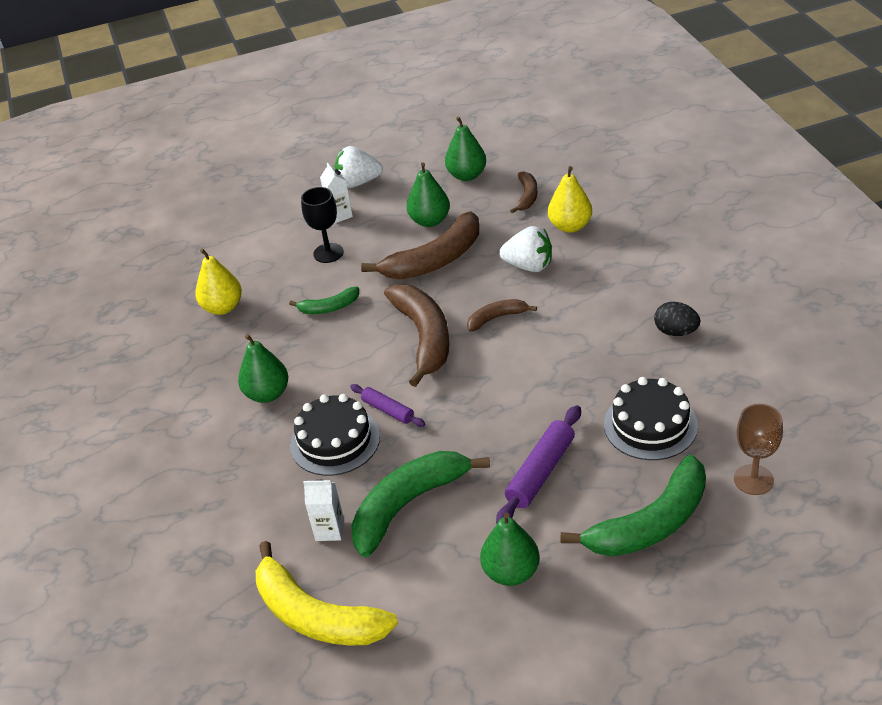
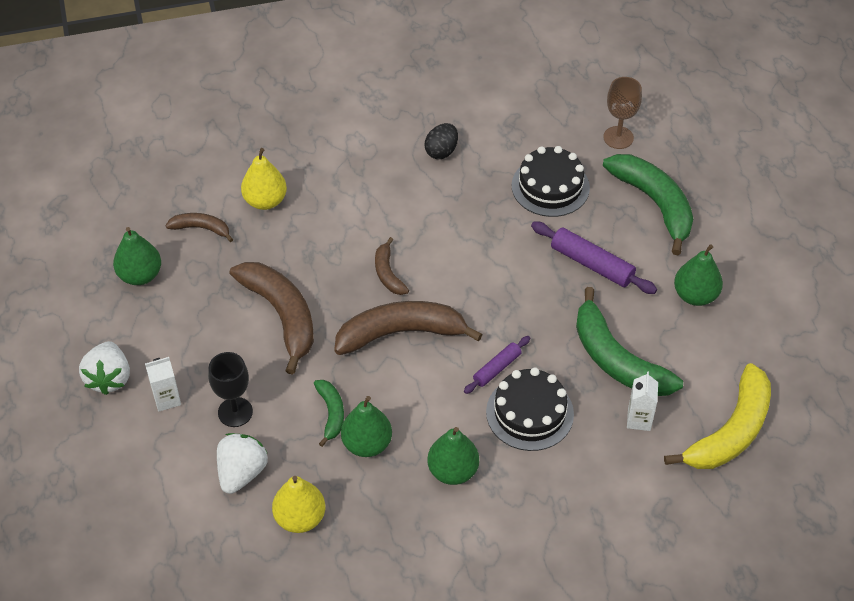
camera: 90 degrees left, 10 degrees up
(430, 221) = (211, 315): green pear -> green pear (367, 444)
(529, 266) = (317, 240): white strawberry -> white strawberry (242, 473)

